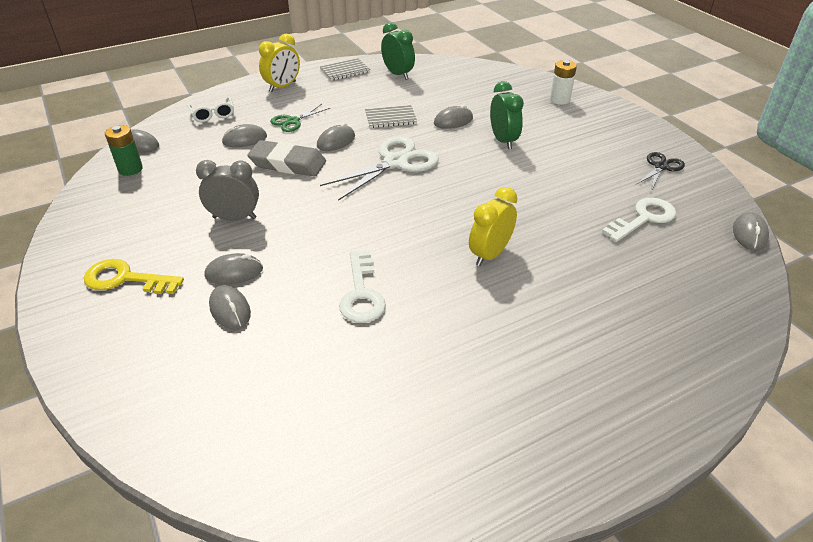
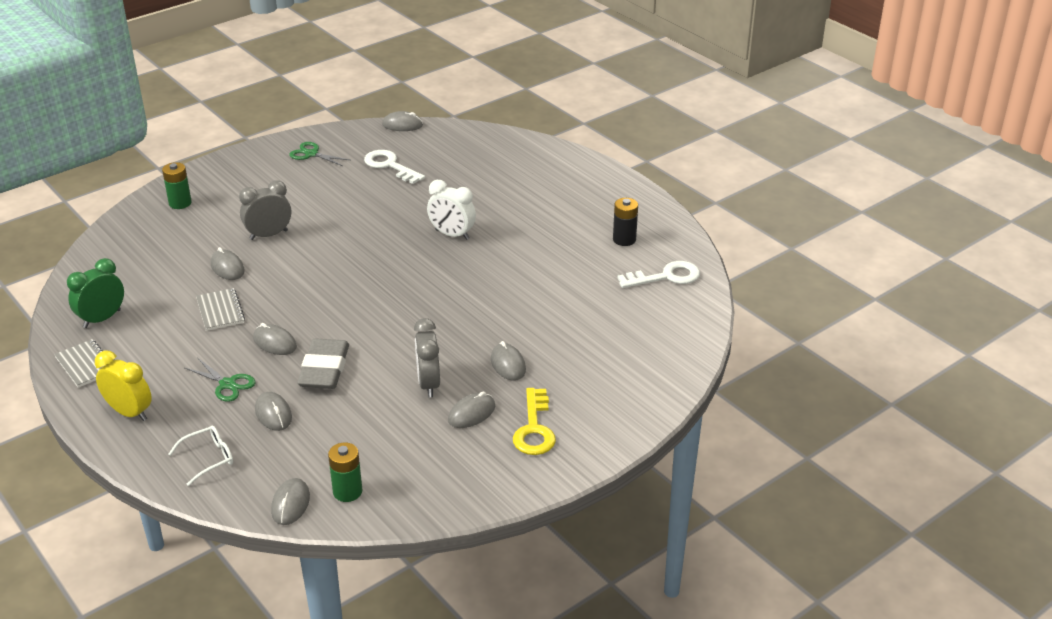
camera: 100 degrees left, 5 degrees down
(230, 310) = (554, 355): grey mouse -> grey mouse (471, 413)
(361, 293) = (515, 291): white key -> white key (666, 277)
(395, 162) = (316, 297): white scissors -> none
(455, 425) = (624, 239): none -> black battery
(490, 254) = (452, 234): yellow clock -> white clock
(503, 140) = (268, 235): green clock -> grey clock
(559, 100) = (180, 203): white battery -> green battery
(661, 167) = (311, 154): black scissors -> green scissors

